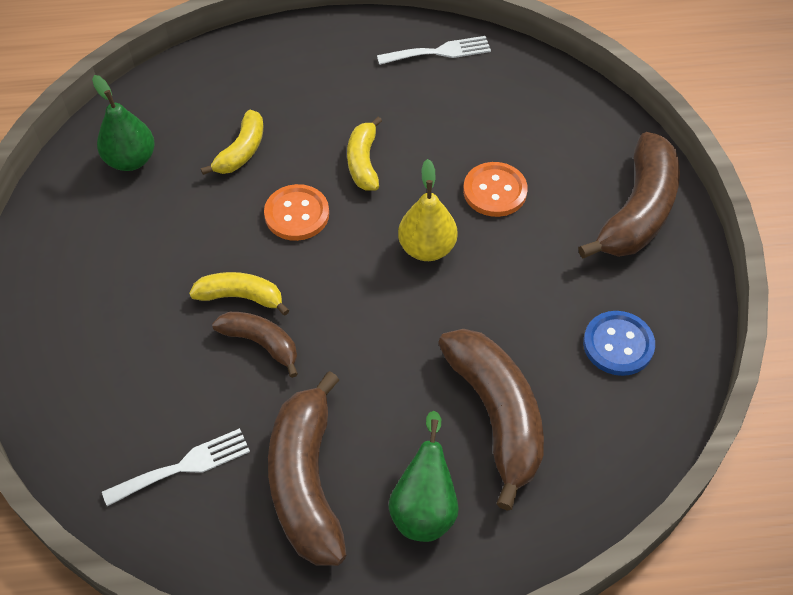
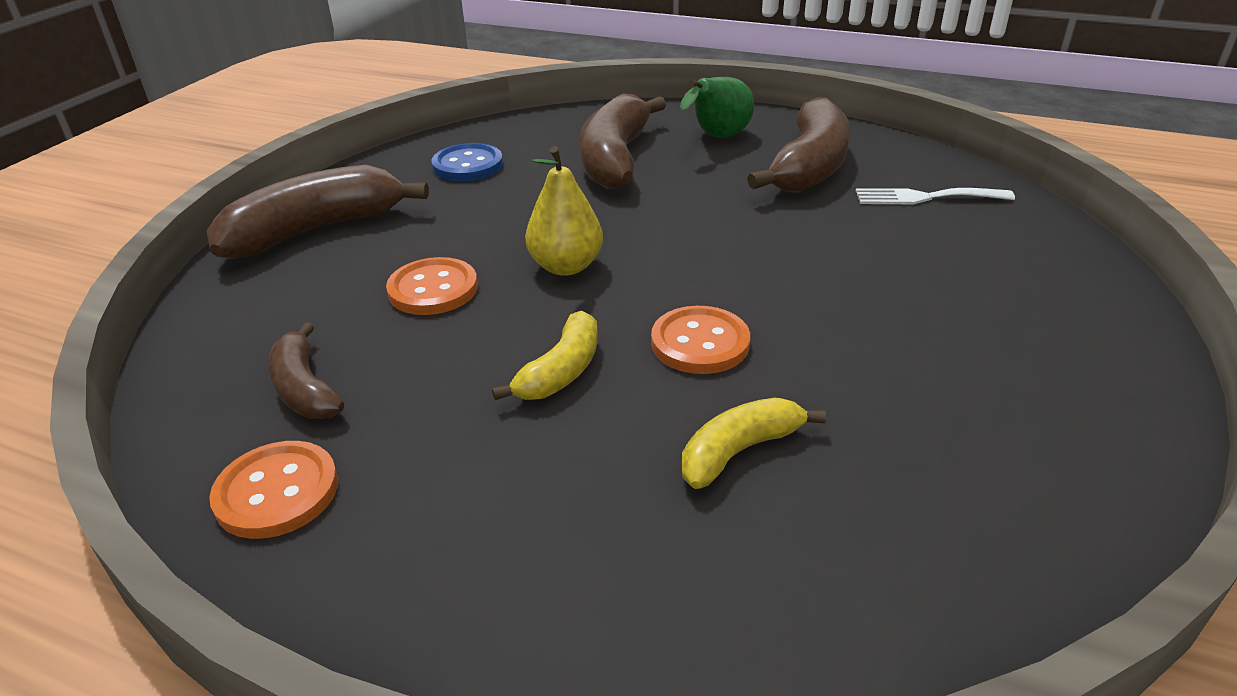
camera: 150 degrees left, 20 degrees down
(131, 160) = (952, 508): green pear -> none
(241, 297) = (818, 288): yellow banana -> none
(261, 343) = (811, 248): brown banana -> brown banana (305, 389)
(439, 52) = (277, 492): white fork -> orange button

